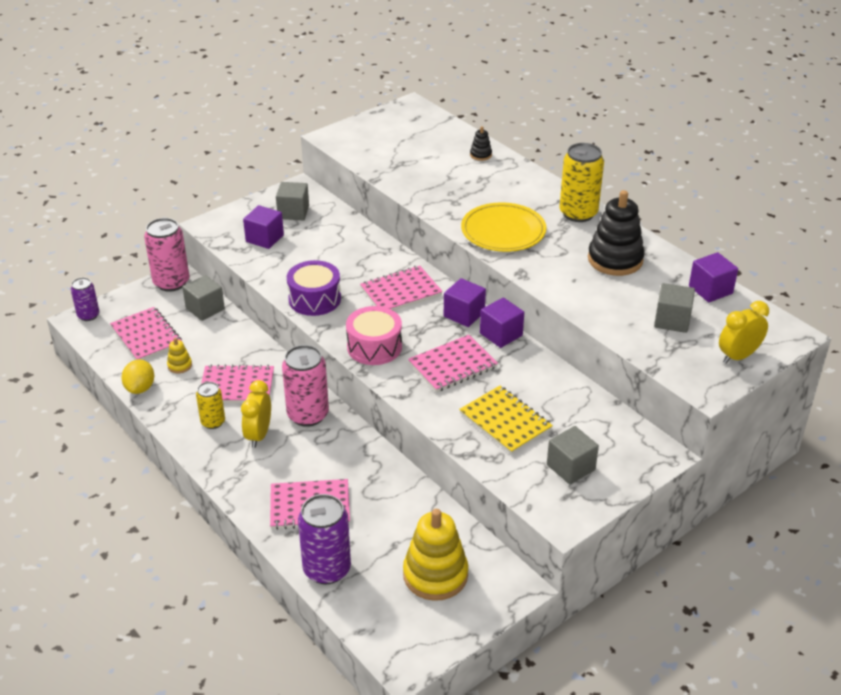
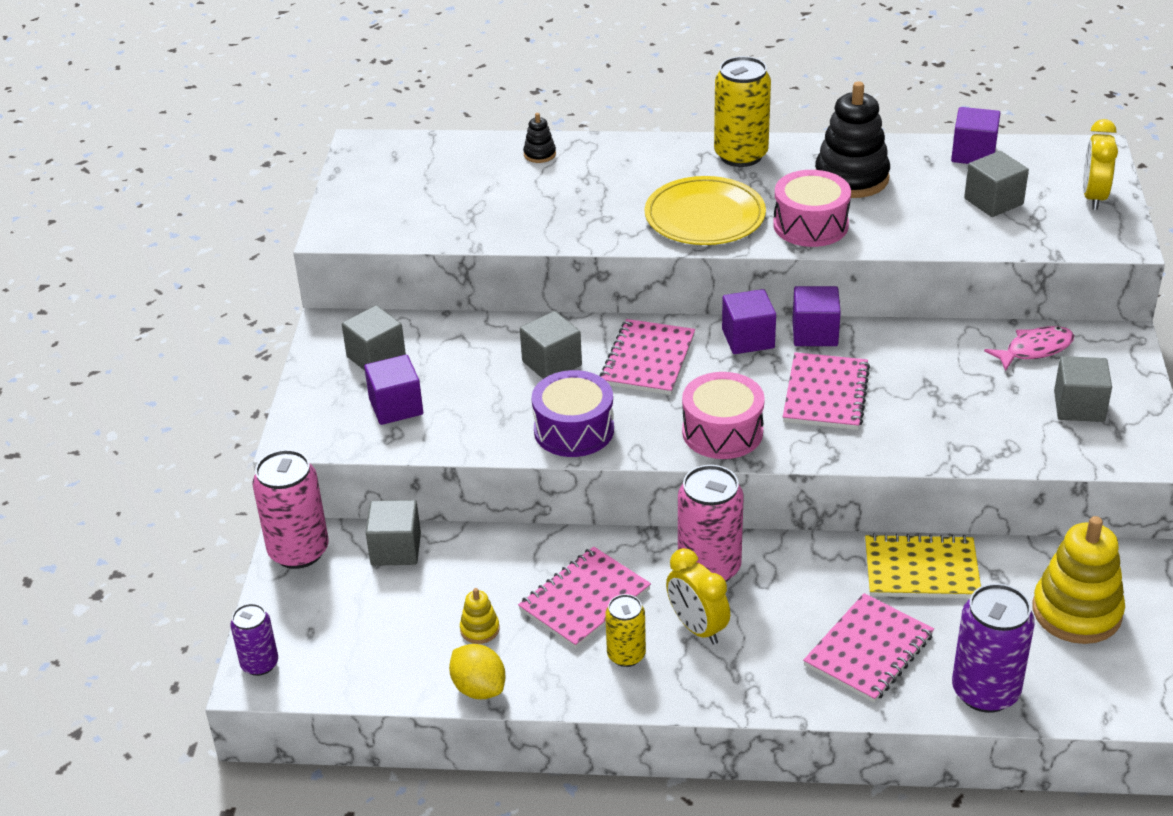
camera: 45 degrees left, 0 degrees up
(146, 336) = (380, 630): pink notebook -> none
(357, 264) = (552, 363): none -> grey cube
(505, 421) = (960, 409): yellow notebook -> yellow notebook (921, 570)
(548, 268) = (810, 225): none -> pink drum
(601, 423) = (1034, 349): none -> pink fish

